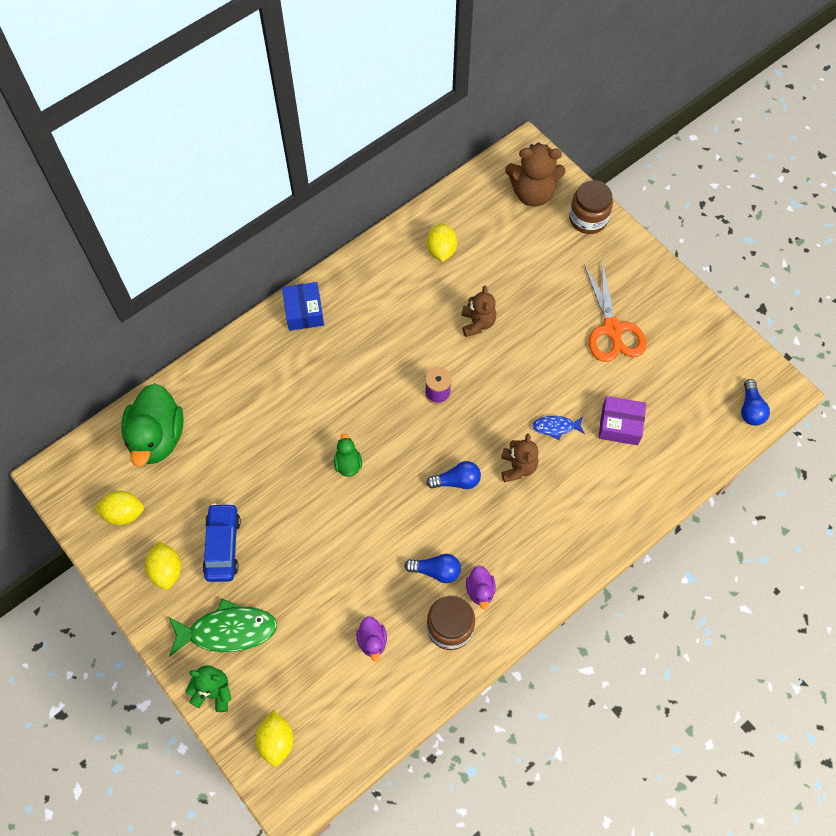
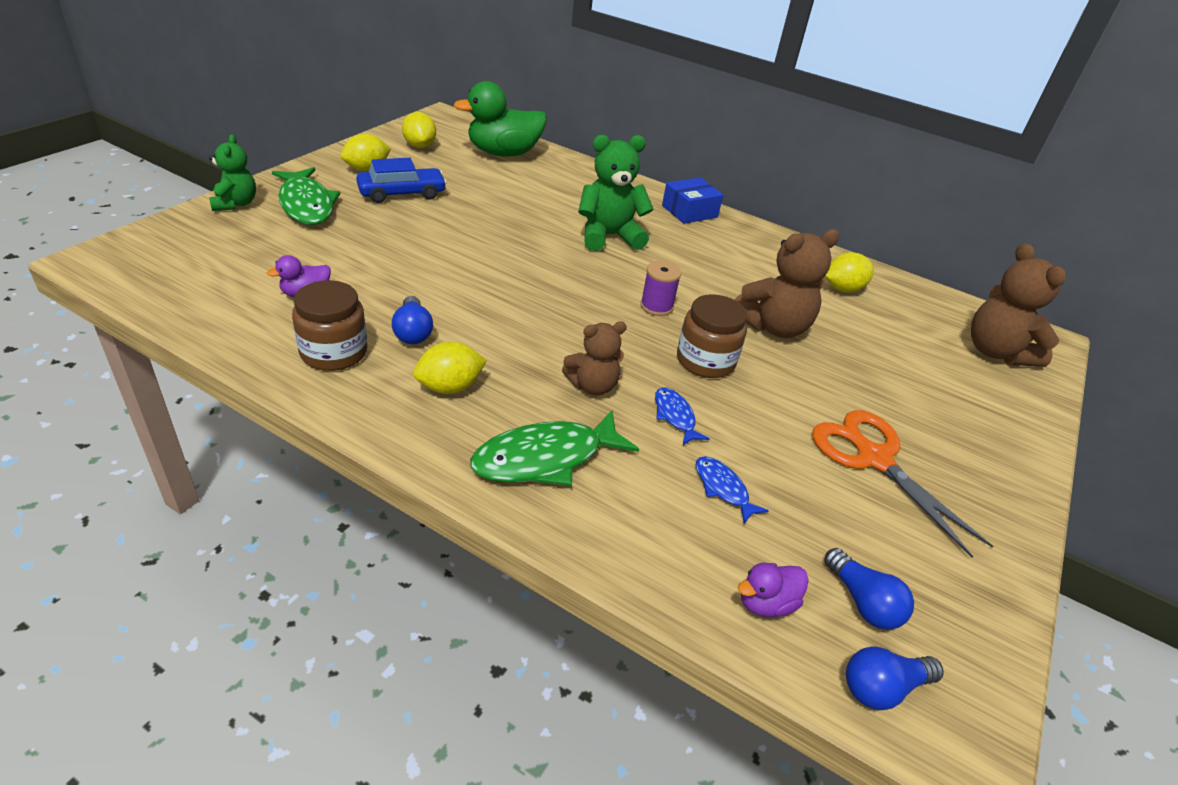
camera: 65 degrees right, 25 degrees down
(276, 741) = (175, 244): yellow lemon -> yellow lemon (450, 387)
(332, 392) = (609, 236): none -> green teddy bear
(348, 464) = (529, 254): green duck -> none
(457, 481) = (545, 335): blue light bulb -> blue light bulb (863, 602)
(477, 323) = (774, 327): brown teddy bear -> brown teddy bear, size x1.57
(480, 590) = (394, 373): purple duck -> purple duck (765, 603)
(578, 515) = (546, 458): none -> green fish
(588, 219) = (1018, 409): brown jar -> brown jar (705, 361)
(612, 329) = (873, 458): orange scissors -> orange scissors turned 90 degrees clockwise
(620, 425) = (723, 488): purple box -> blue fish

